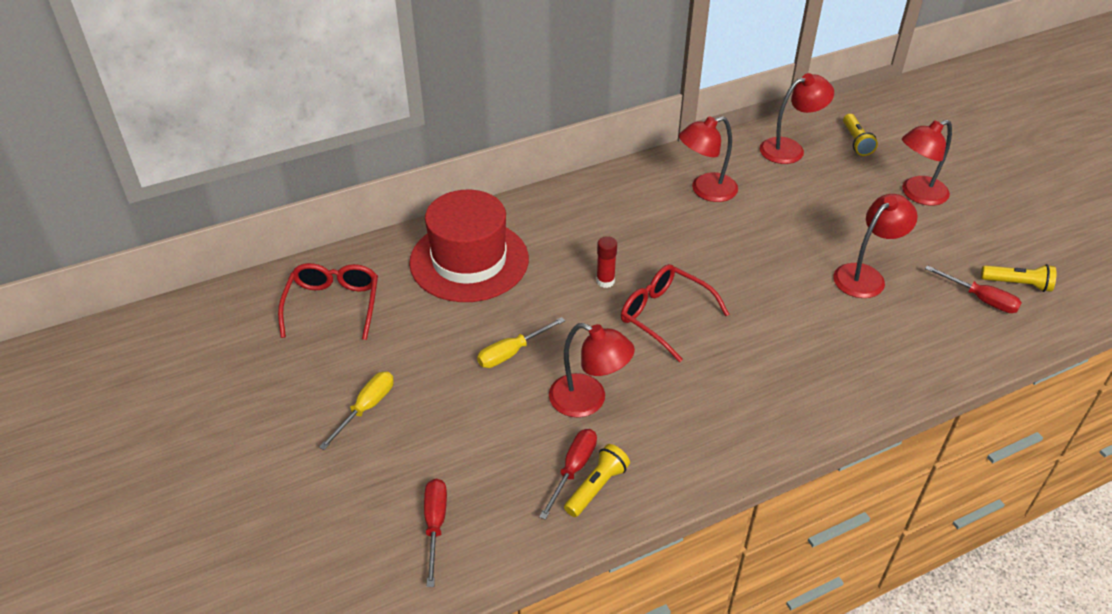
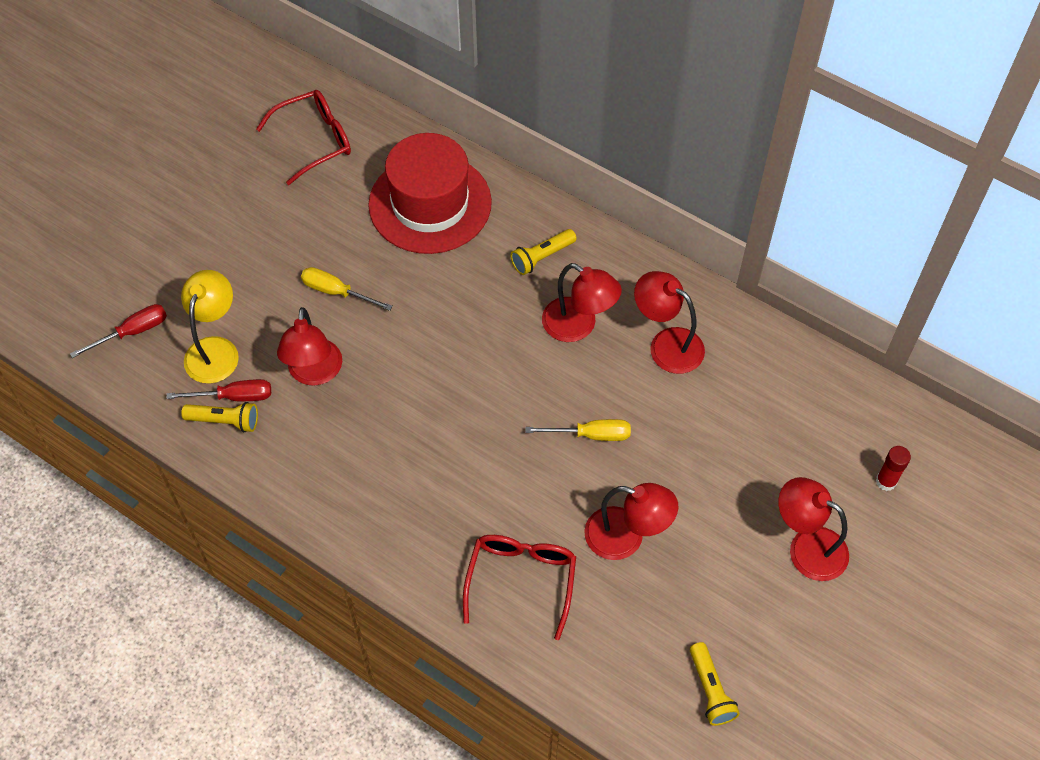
camera: 60 degrees right, 15 degrees up
(366, 408) = (218, 226): yellow screwdriver -> yellow screwdriver (591, 435)
(508, 464) = (215, 349): none -> yellow lamp
(605, 281) = (471, 319): red glue stick -> red glue stick (886, 481)
(665, 316) = (454, 386): red glasses -> red glasses (521, 581)
(790, 148) = (801, 394): red lamp -> red lamp (578, 326)
(856, 141) = (866, 455): yellow flashlight -> yellow flashlight (542, 257)
(981, 299) = (660, 658): red screwdriver -> none

